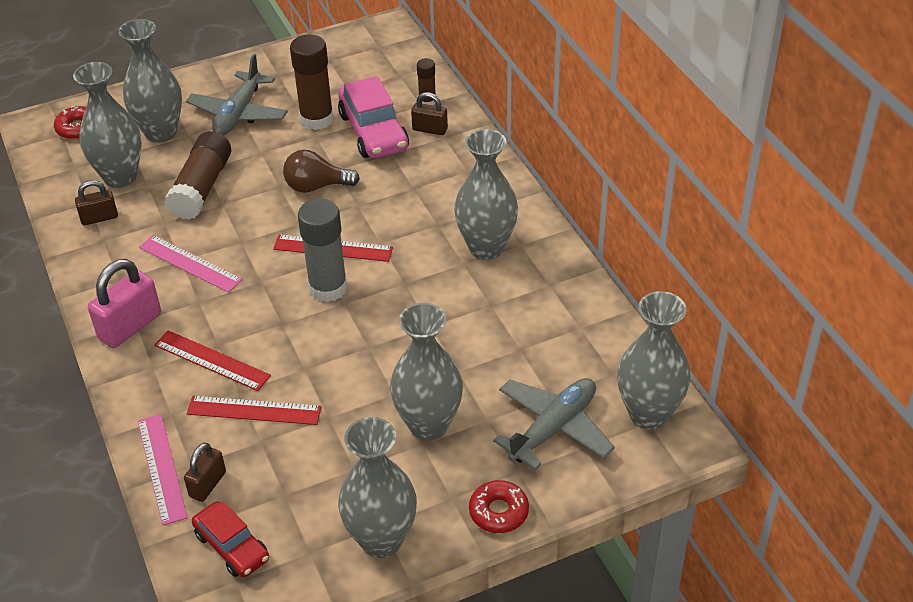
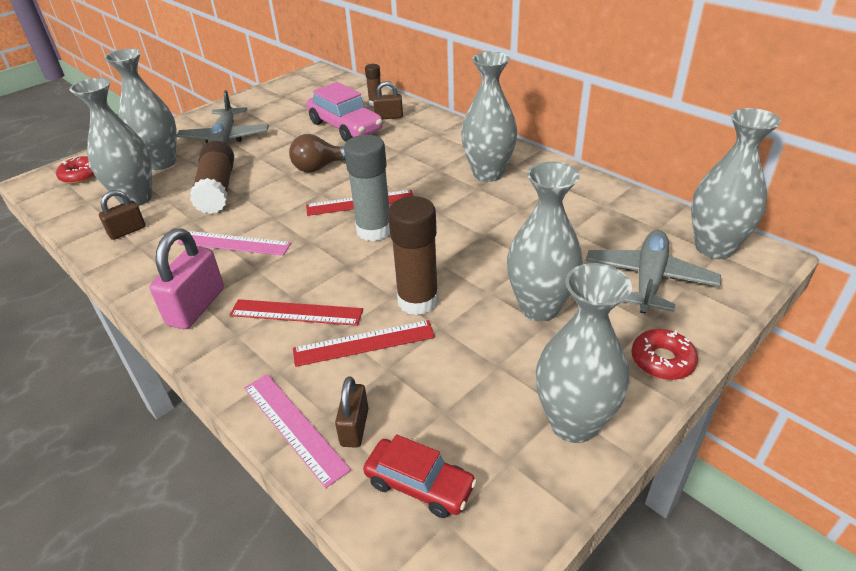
camera: 20 degrees left, 5 degrees down
(317, 119) = (294, 129): brown glue stick -> brown glue stick (418, 301)

